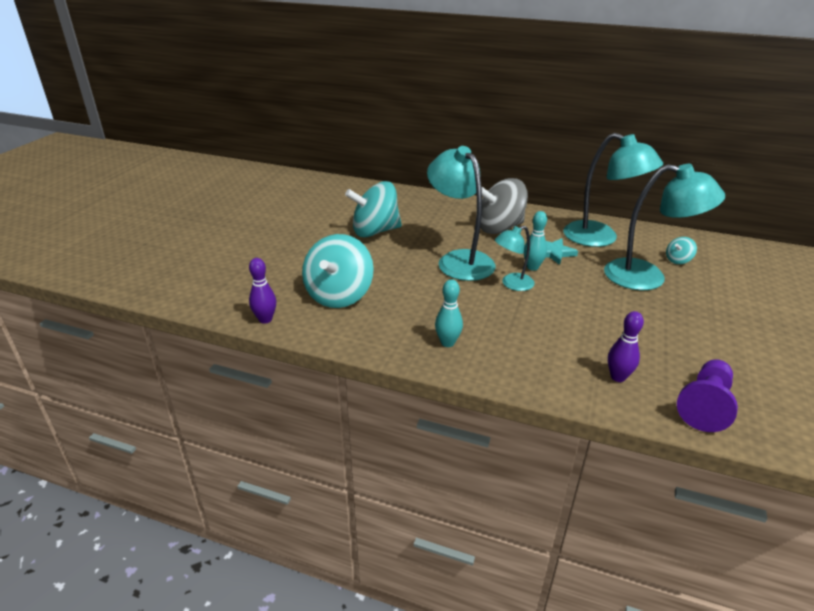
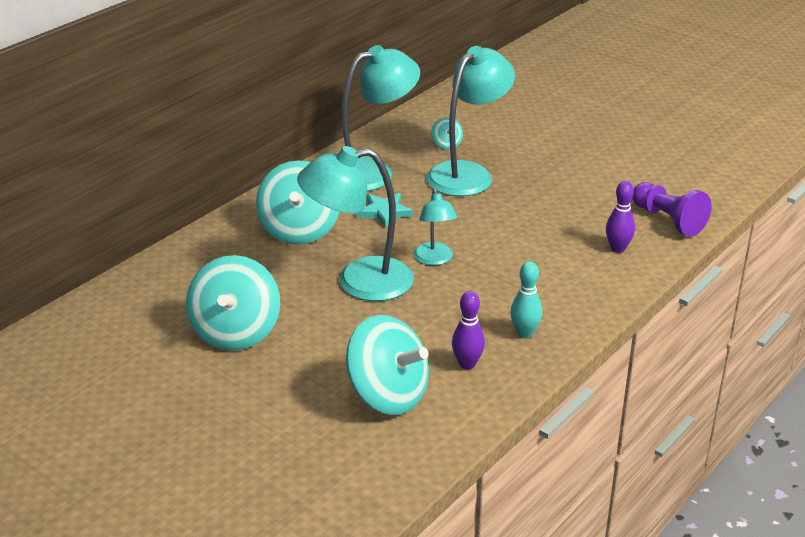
camera: 70 degrees left, 0 degrees up
(265, 319) = (412, 469): purple bowling pin -> purple bowling pin (467, 364)
(499, 228) = (299, 230): grey spinning top -> turquoise spinning top
(532, 267) = (407, 235): turquoise bowling pin -> none

